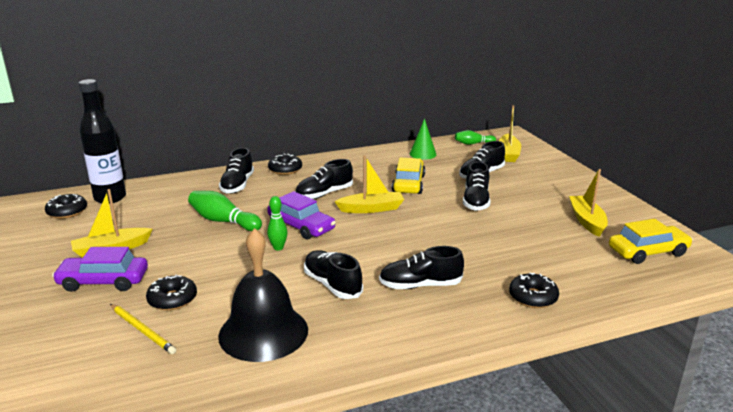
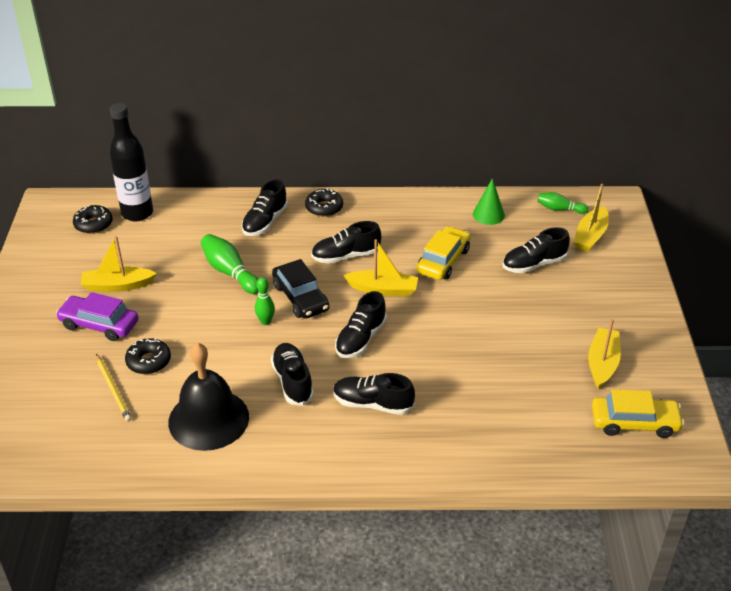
camera: 20 degrees right, 15 degrees up
(301, 226) = (300, 297): purple car -> black car
(476, 201) = (500, 304): black shoe -> black shoe (360, 339)
(533, 297) = (470, 447): black donut -> none

